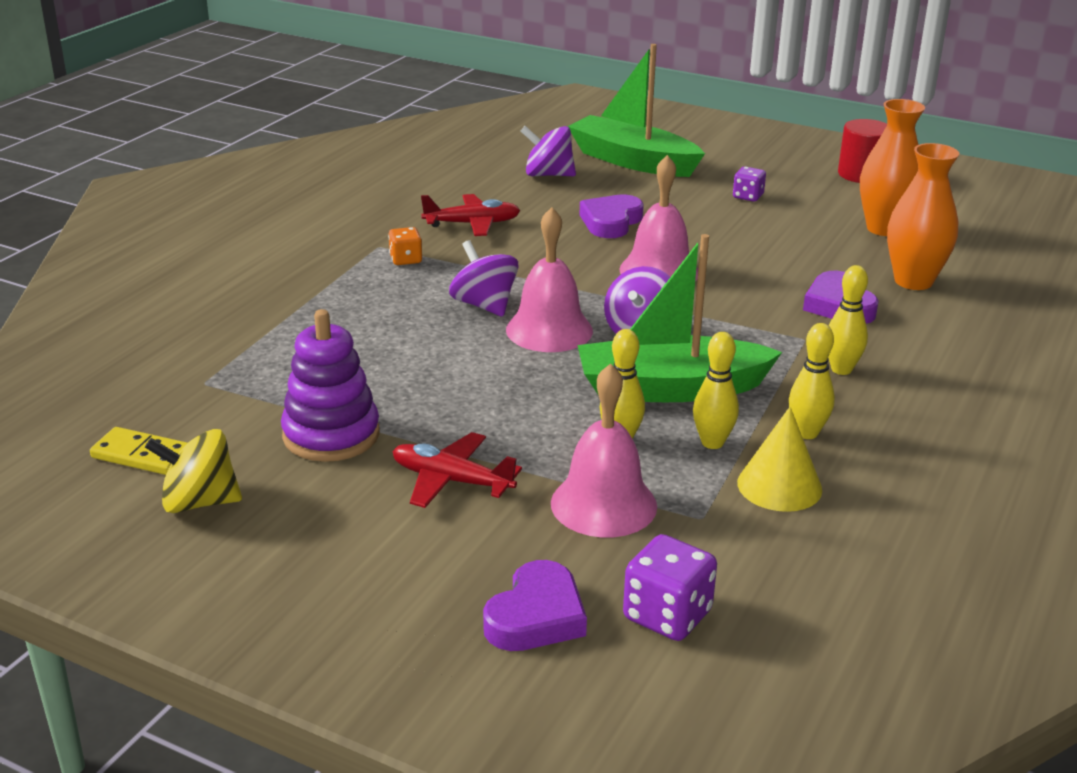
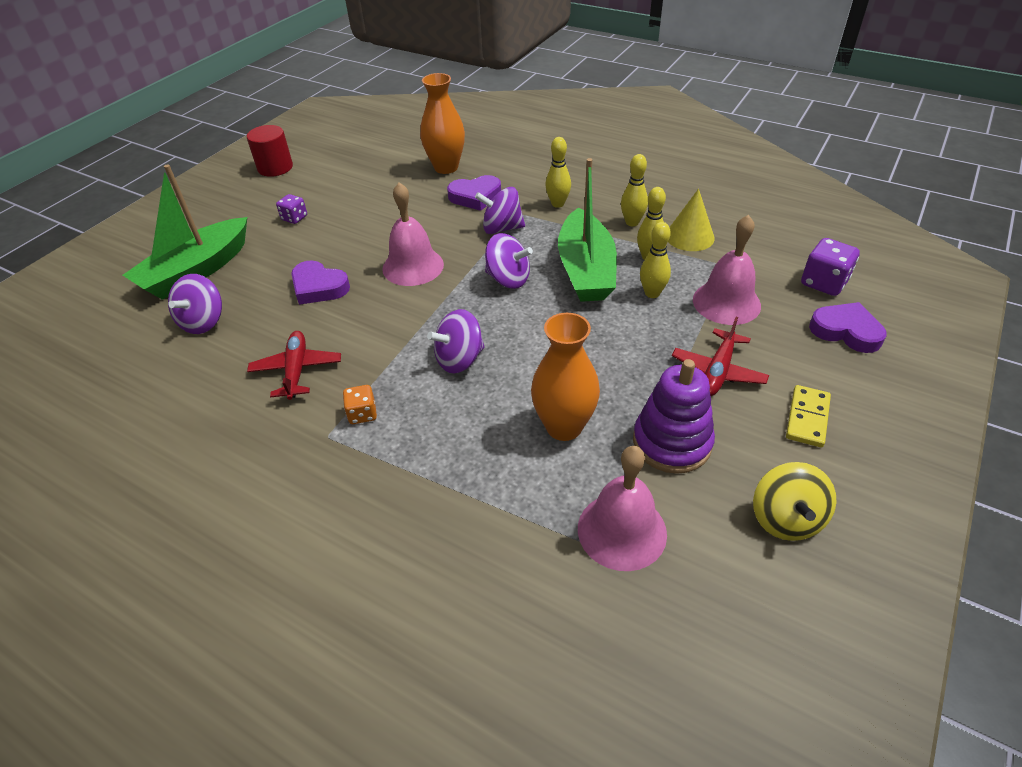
camera: 85 degrees left, 15 degrees up
(142, 455) = (729, 575): yellow domino -> yellow domino (807, 418)
(549, 330) = (503, 323): pink bell -> pink bell (622, 530)
(760, 326) = (501, 228): none -> purple spinning top
(884, 228) = (367, 169): orange vase -> orange vase (564, 427)

